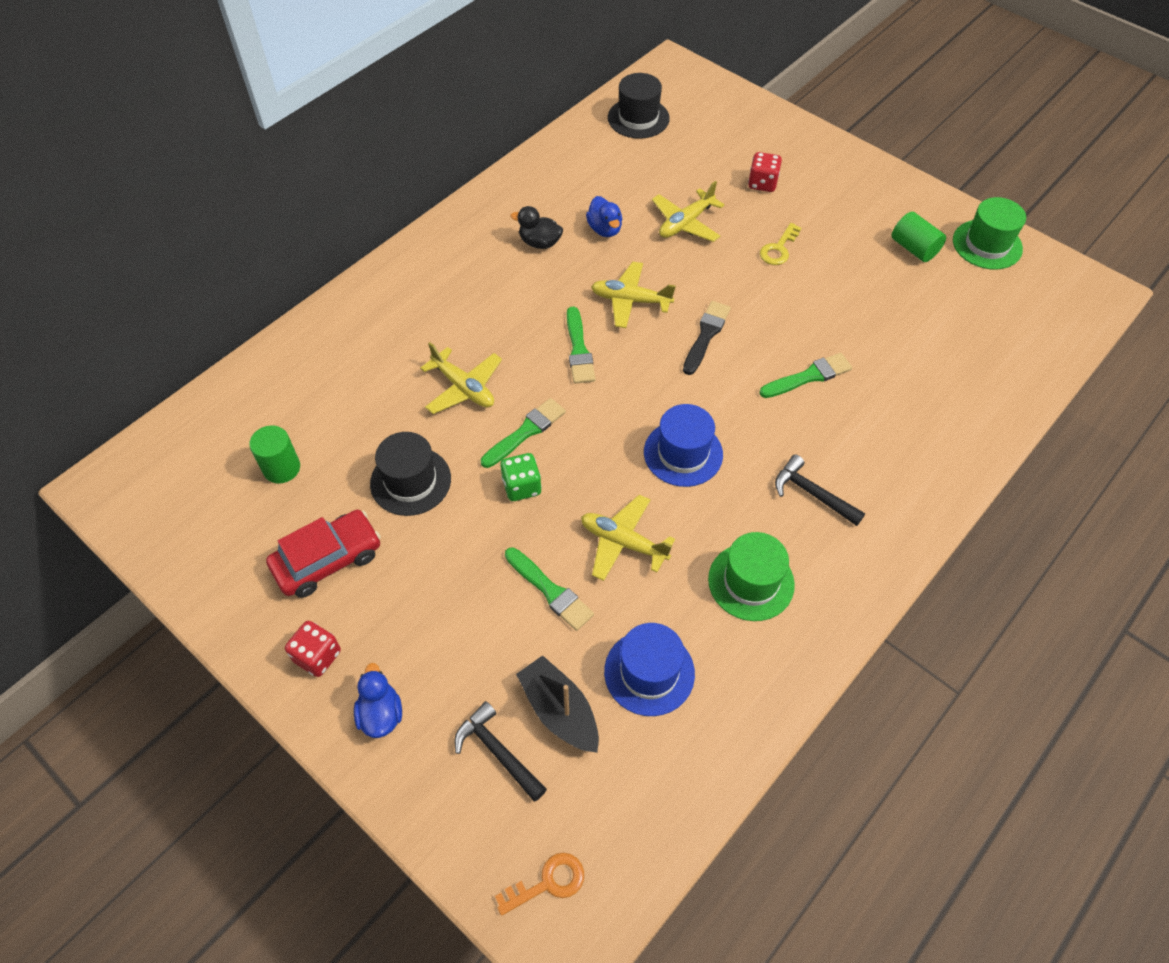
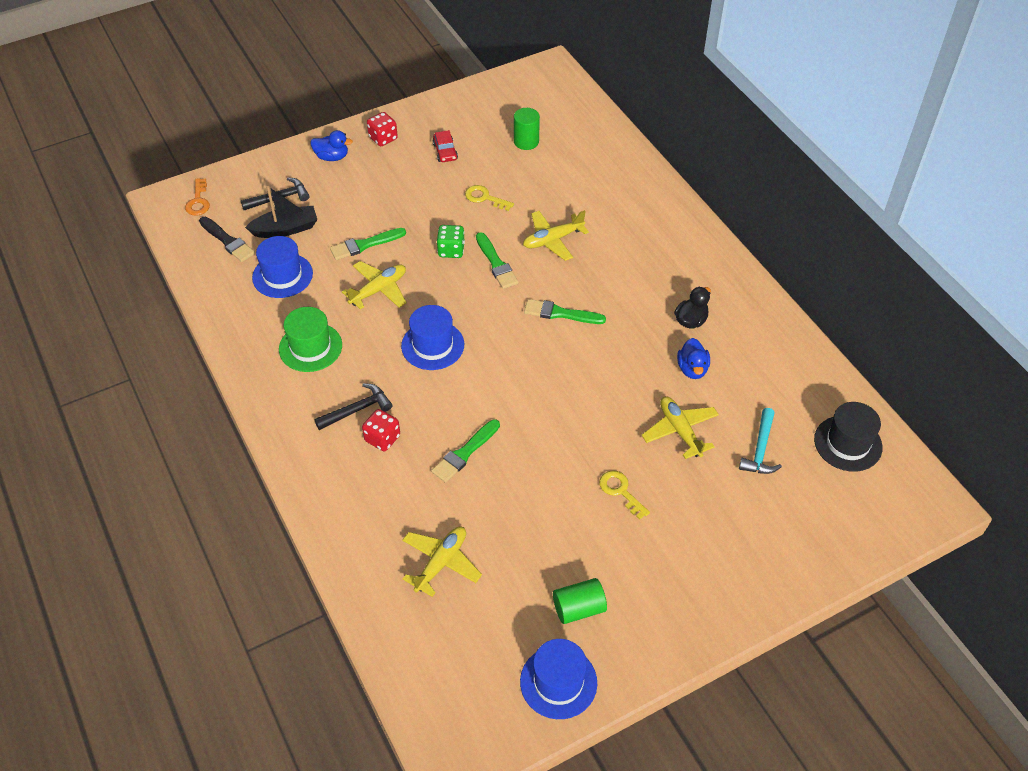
camera: 110 degrees right, 5 degrees down
(328, 560) = (445, 151): red car -> red car, size x0.57
(410, 481) = (484, 198): black hat -> yellow key
(605, 229) = (692, 369): blue duck -> blue duck turned 90 degrees counterclockwise
(630, 300) = (599, 361): yellow plane -> yellow plane (441, 563)
(676, 168) = (760, 450): none -> turquoise hammer
(706, 335) = (540, 399): black brush -> black brush (228, 241)
(762, 183) = (716, 514): red dice -> red dice (382, 438)
(809, 376) = (464, 453): green brush -> green brush turned 45 degrees clockwise
(987, 244) = (558, 682): green hat -> blue hat

